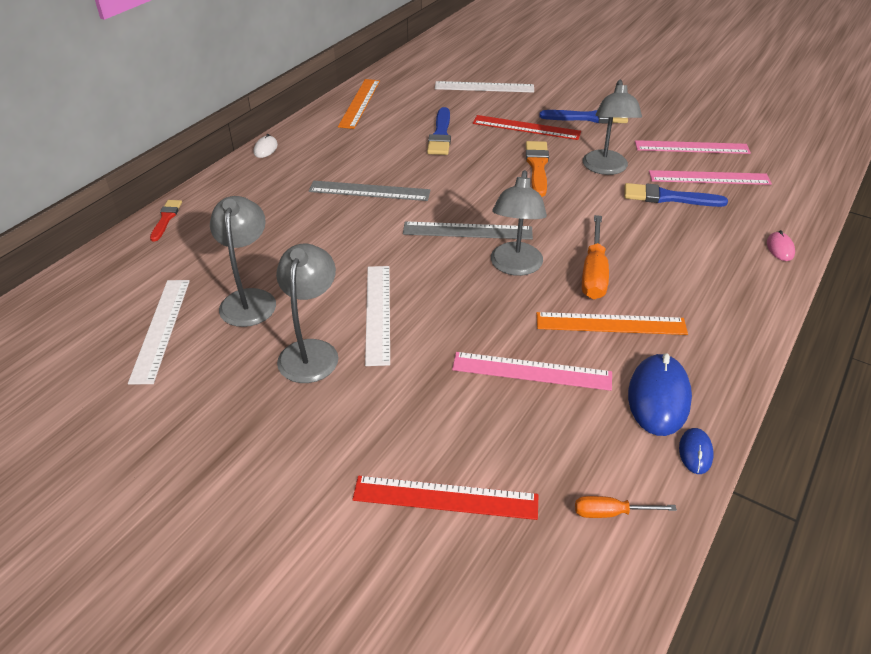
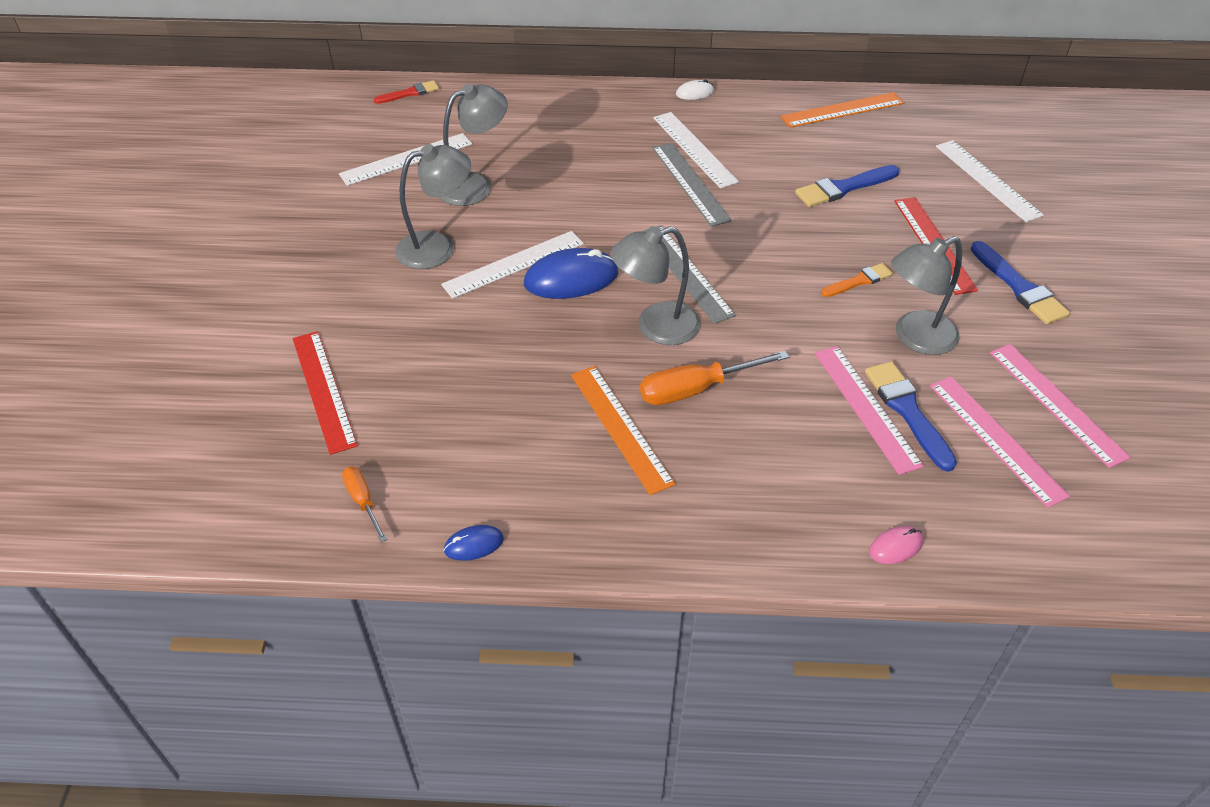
camera: 60 degrees right, 5 degrees up
(166, 219) = (539, 93): red brush -> red brush (409, 93)
(332, 174) = (694, 149): none -> white ruler
(531, 371) = (507, 392): pink ruler -> pink ruler (866, 407)
(537, 166) = (859, 281): orange brush -> orange brush, size x0.63
(658, 397) = (533, 496): blue mouse -> blue mouse (571, 279)

